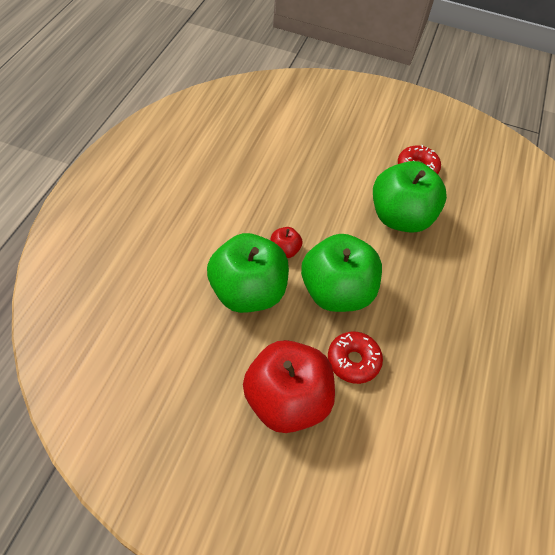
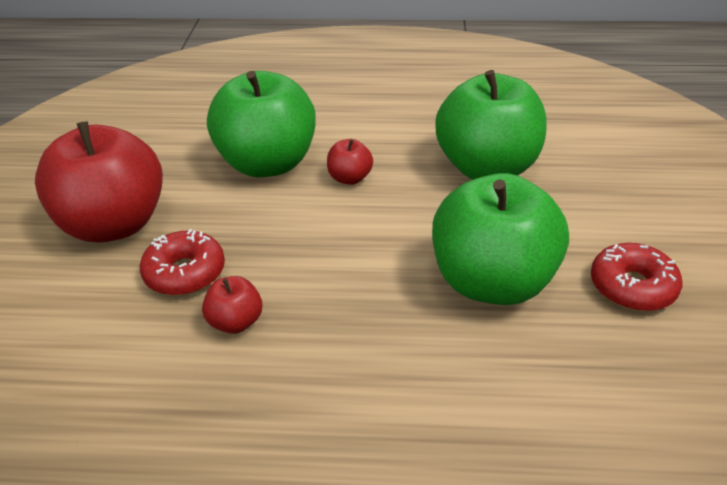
camera: 80 degrees right, 15 degrees down
(336, 292) = (299, 236): green apple -> green apple (486, 168)
(403, 340) = (236, 322): none -> red apple

